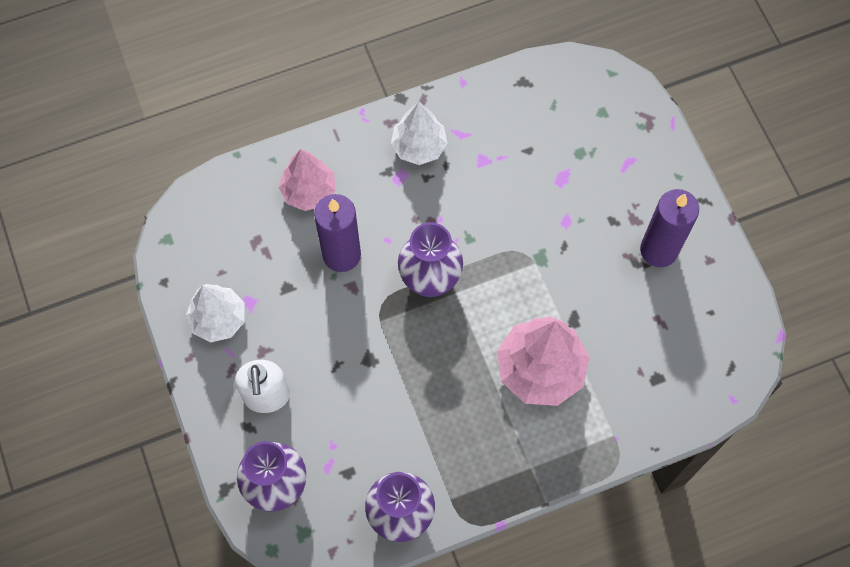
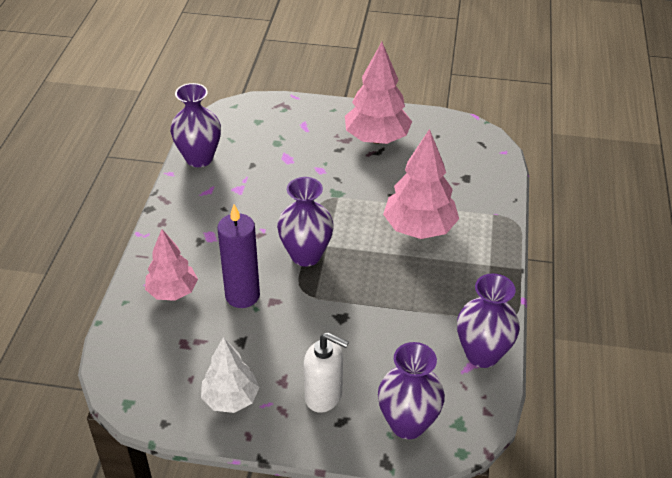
camera: 60 degrees left, 25 degrees down
(419, 146) = (196, 216): white tree -> none
(503, 94) = (199, 158): none -> purple vase
(659, 250) = (376, 139): purple candle -> pink tree

